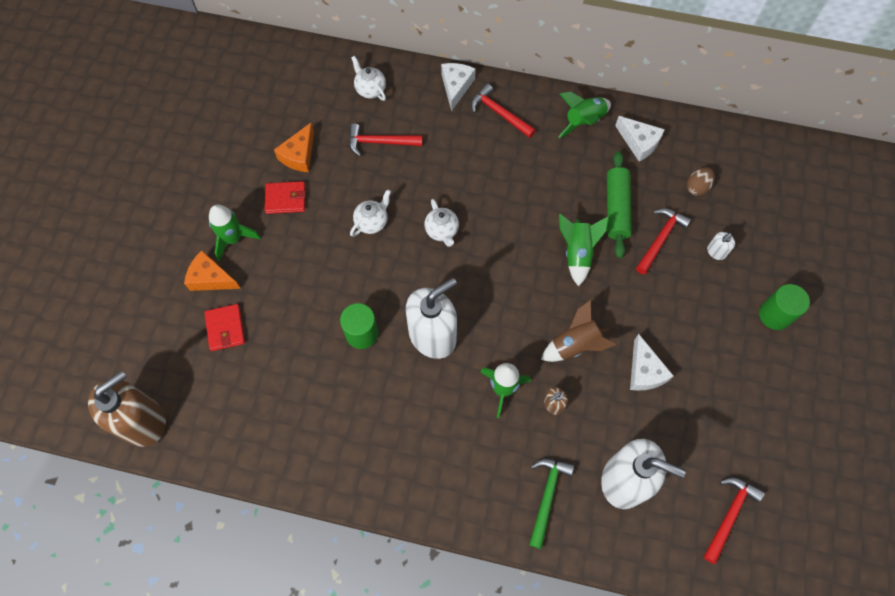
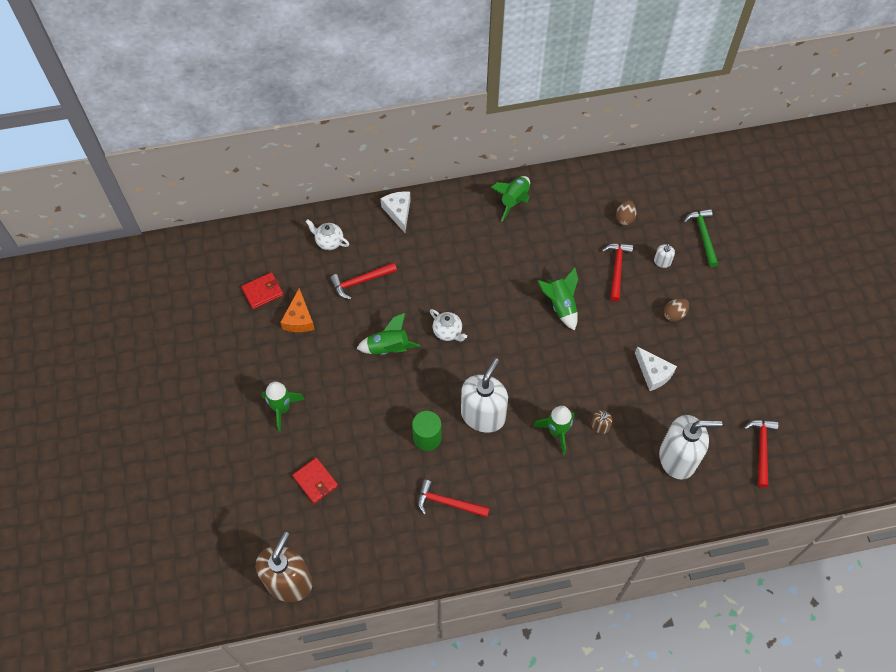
camera: 25 degrees left, 5 degrees down
(211, 278) = (281, 447): orange cheese -> none
(285, 199) = (307, 359): red wallet -> red wallet (262, 292)
(372, 222) = (388, 348): white teapot -> green rocket
(499, 113) = (444, 220): red hammer -> red hammer (448, 503)
(547, 496) = (628, 495): green hammer -> green hammer (703, 236)
(575, 345) = (593, 375): brown rocket -> none
(616, 208) = (573, 259): green rolling pin -> none
(639, 143) = (564, 201): white cheese -> none
(701, 316) = (674, 314): none -> brown egg
(774, 315) = (725, 291): green cylinder -> none

